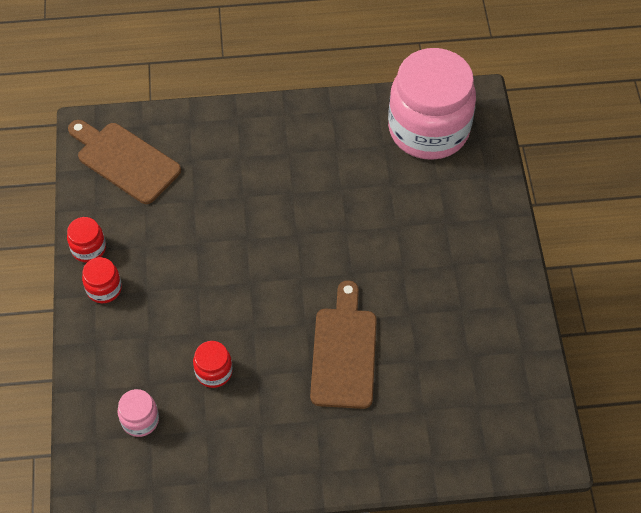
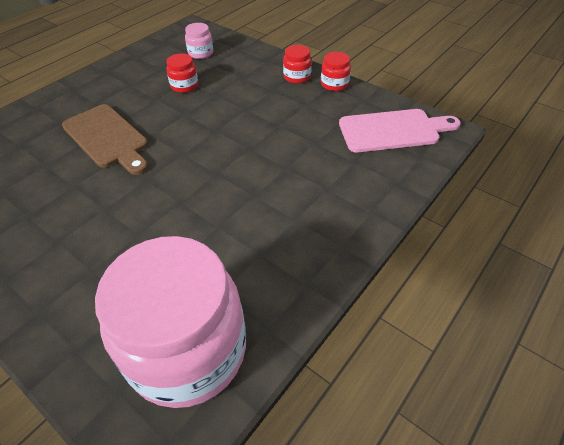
camera: 135 degrees right, 10 degrees down
(124, 161) = (393, 130): brown cutting board -> pink cutting board

